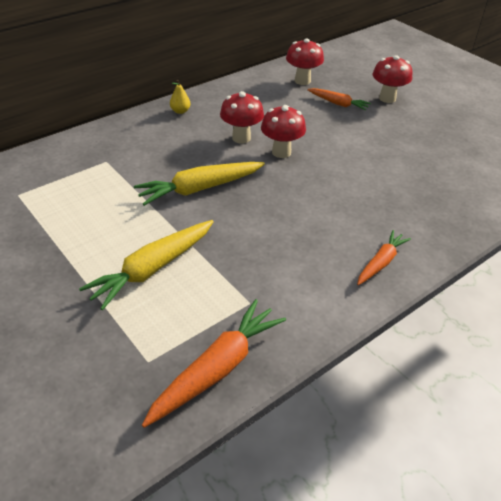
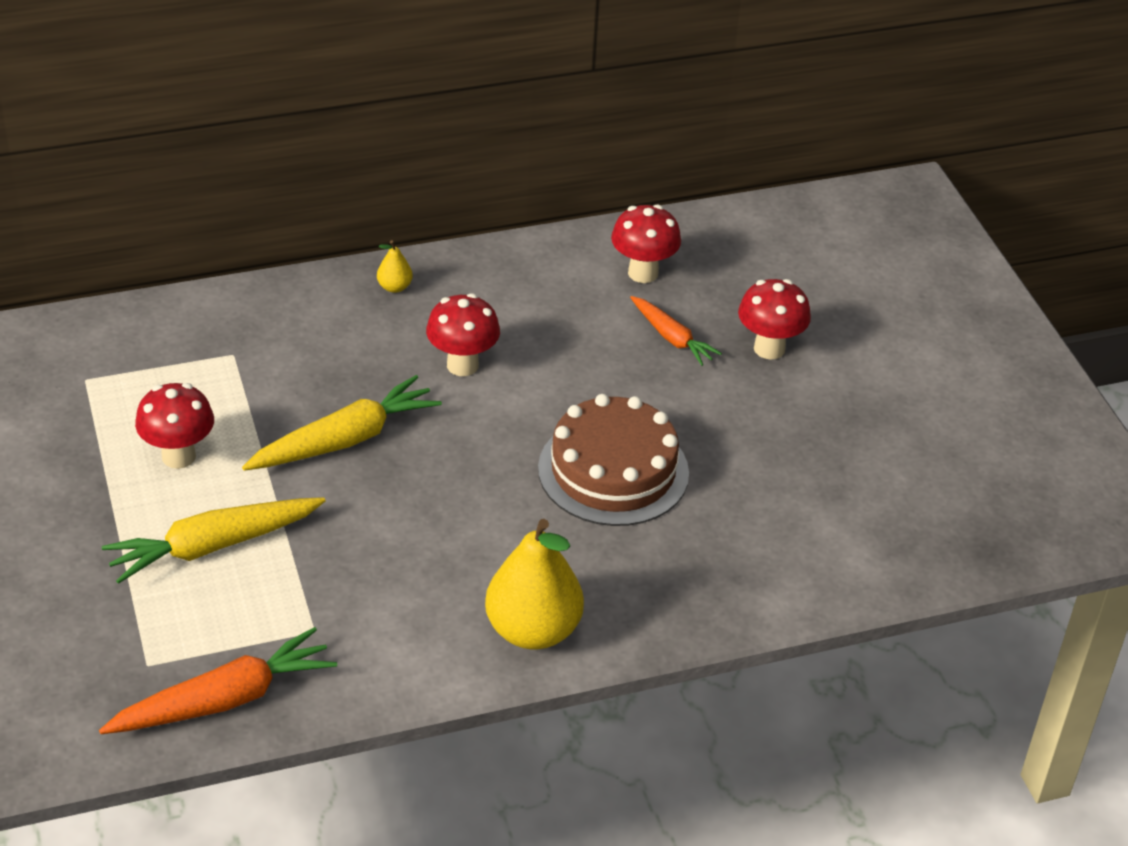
camera: 20 degrees right, 0 degrees up
(199, 189) = (345, 440): yellow carrot -> yellow carrot turned 150 degrees clockwise
(281, 152) = (510, 409): red mushroom -> red mushroom (178, 456)
(358, 168) = (613, 471): none -> brown cake
(381, 262) = (533, 630): orange carrot -> yellow pear

